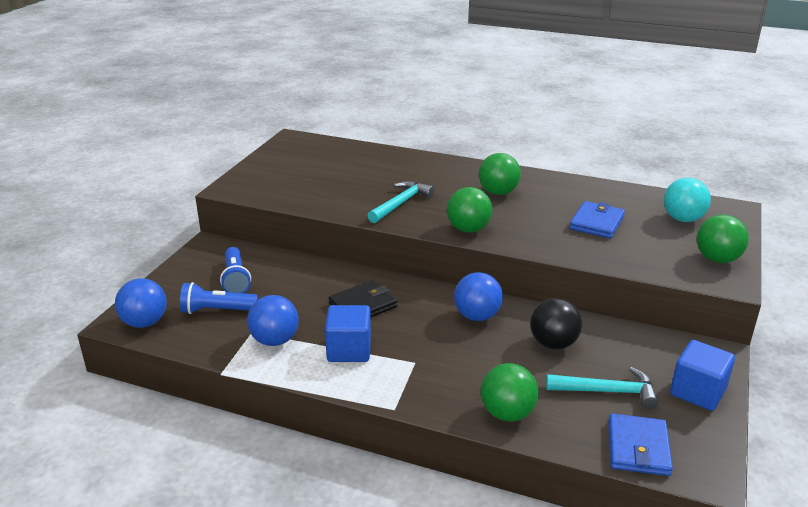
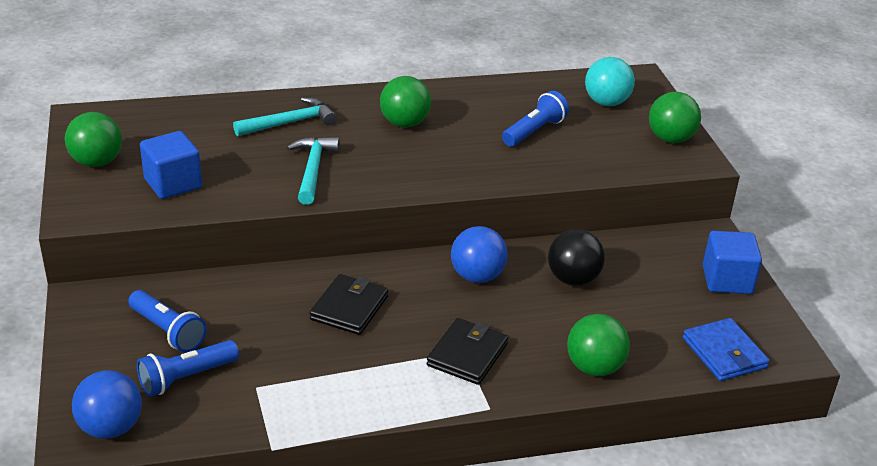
camera: 35 degrees left, 5 degrees up
(275, 340) = (293, 386): blue ball -> none
(349, 350) = (385, 364): blue cube -> blue cube (173, 183)
(415, 366) = (467, 355): none -> black wallet
(468, 229) = (417, 179): green ball -> green ball (97, 162)
(597, 223) = (534, 131): blue wallet -> blue flashlight
(607, 391) = (658, 310): turquoise hammer -> turquoise hammer (290, 123)

